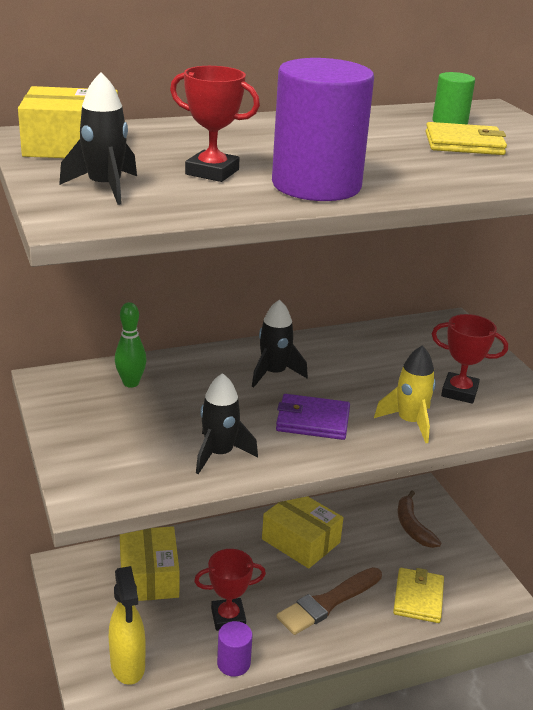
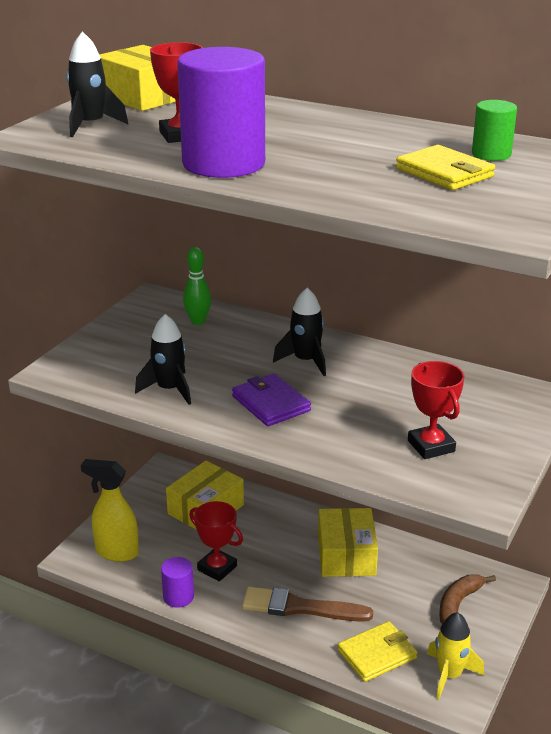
camera: 50 degrees right, 0 degrees up
(128, 666) = (116, 552): yellow spray bottle -> yellow spray bottle turned 75 degrees clockwise
(409, 422) = (341, 443): yellow rocket -> yellow rocket (449, 675)

